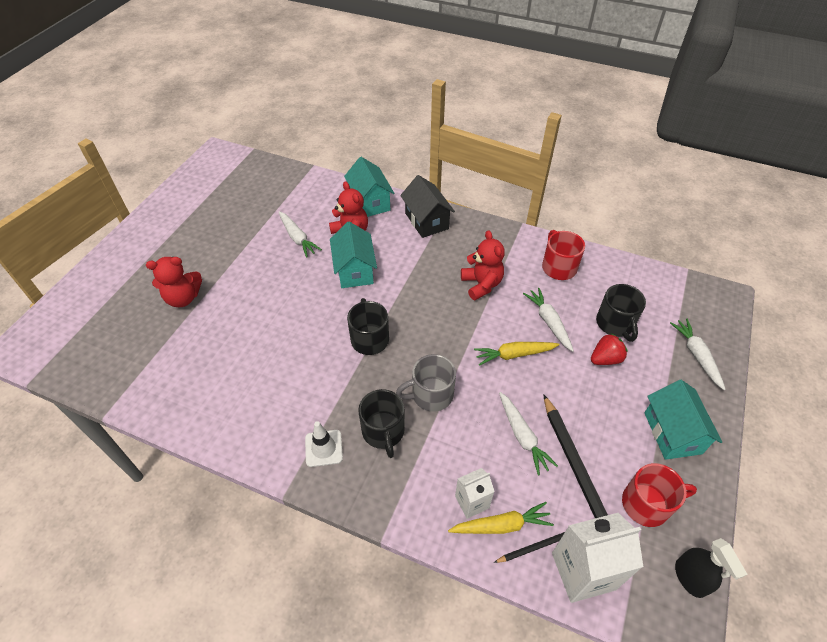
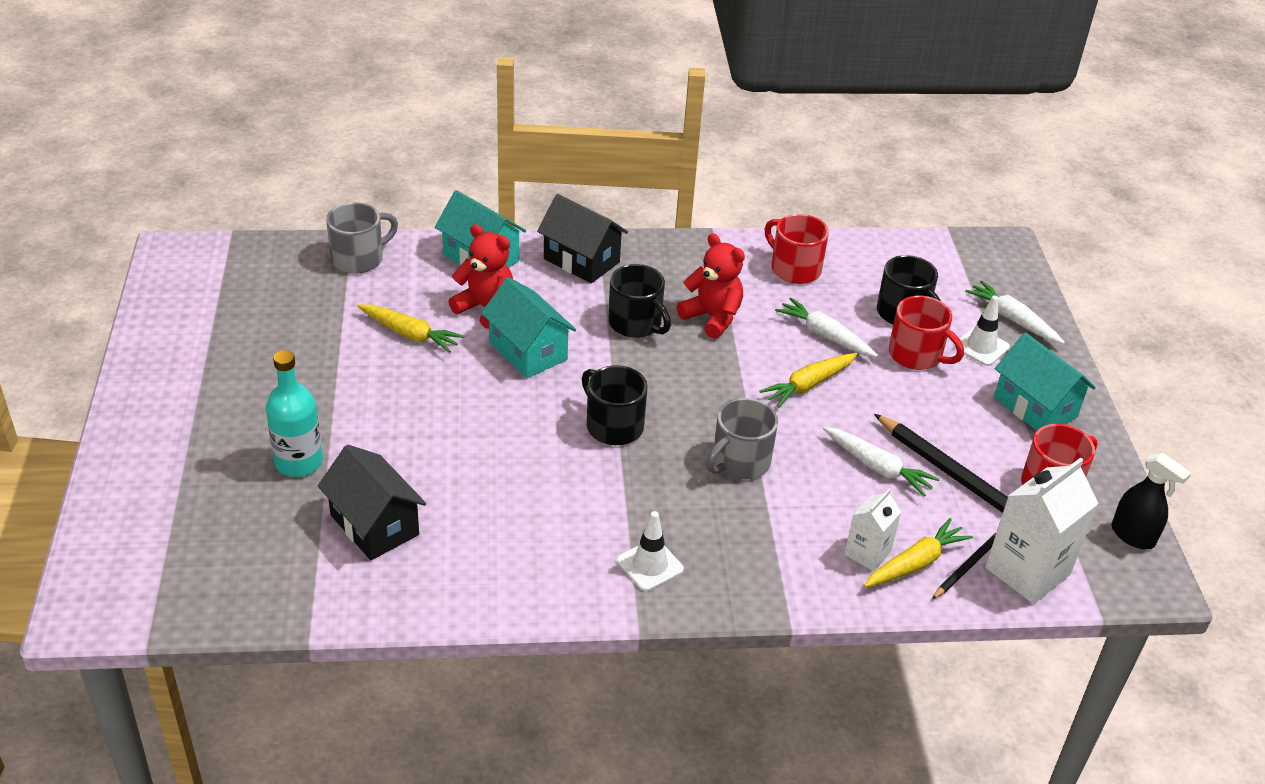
camera: 30 degrees left, 10 degrees down
(183, 298) = (299, 462): red teddy bear -> turquoise bottle
(191, 354) = (374, 525): none -> black house
(297, 238) = (410, 334): white carrot -> yellow carrot
(304, 183) = (359, 258): none -> grey mug
(383, 432) = (711, 521): black mug -> black mug (636, 324)
(605, 359) = (916, 355): red strawberry -> red mug
(658, 369) = (981, 347): none -> white traffic cone

